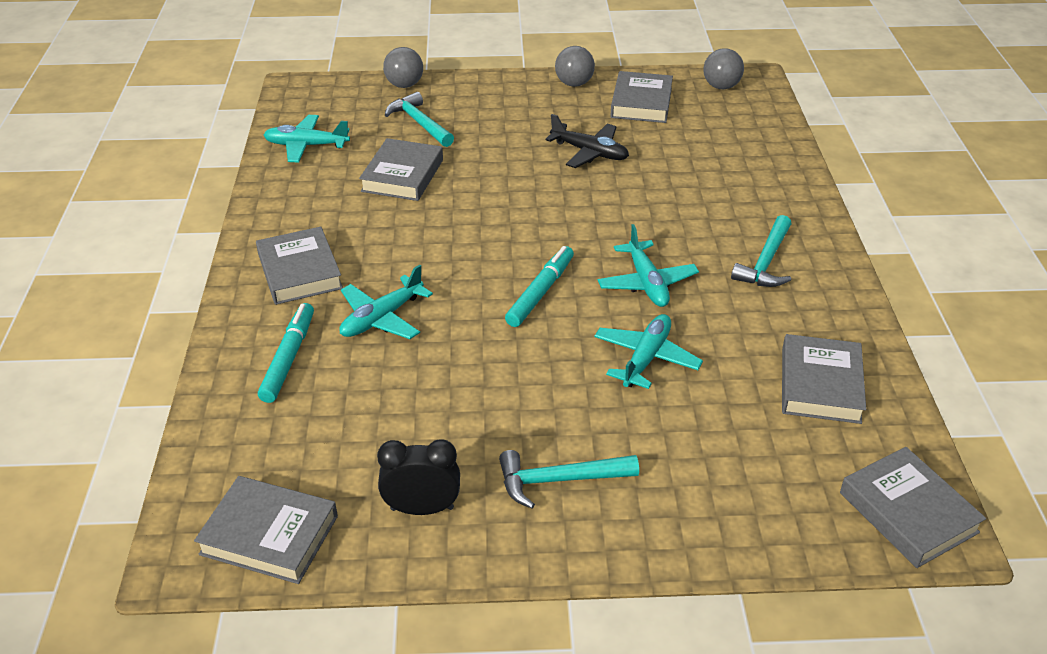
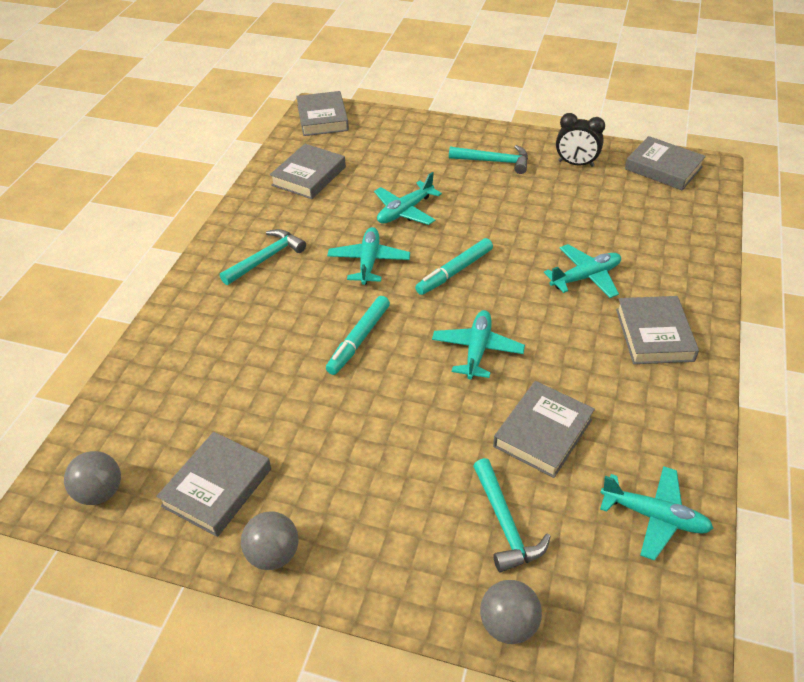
camera: 160 degrees left, 5 degrees up
(289, 358) = (659, 261): turquoise marker -> turquoise marker (359, 340)
(482, 222) = (477, 350): none -> turquoise plane
(589, 152) = (329, 416): black plane -> none

